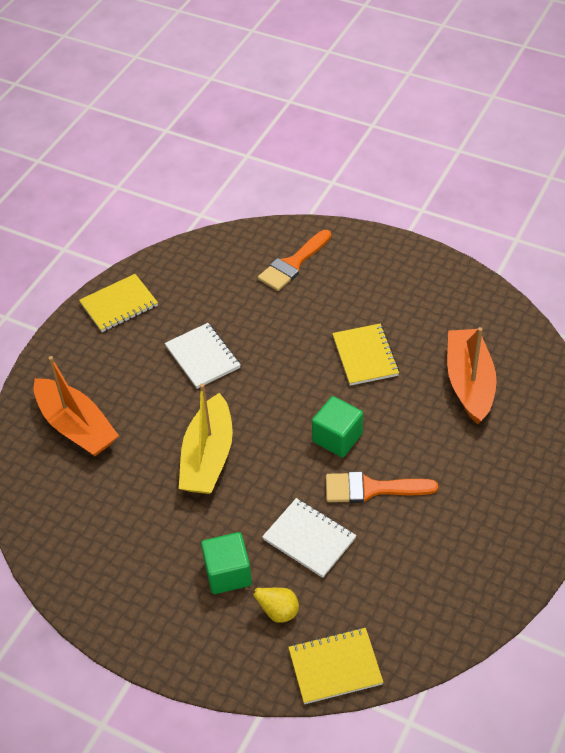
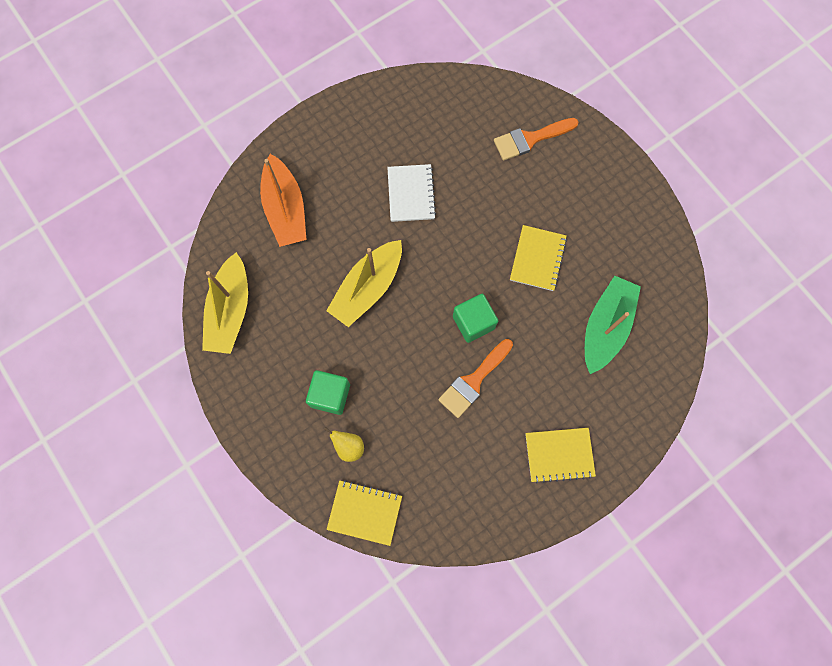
camera: 25 degrees right, 25 degrees up
(68, 546) = (230, 311): none -> yellow boat
(119, 304) = (372, 110): yellow notebook -> yellow notebook (559, 455)
(309, 539) = (403, 399): white notebook -> none
(371, 489) = (473, 381): orange brush -> orange brush turned 75 degrees counterclockwise
(469, 383) = (605, 327): orange boat -> green boat

